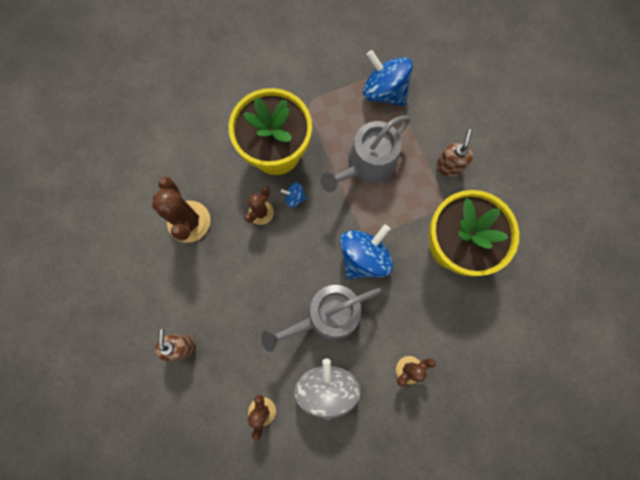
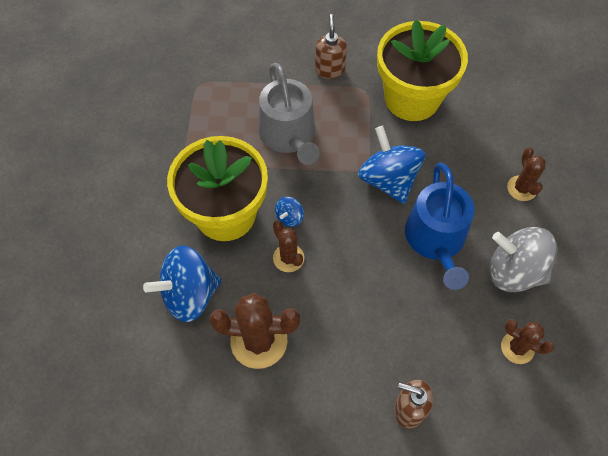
camera: 65 degrees left, 15 degrees down
(326, 316) = (436, 240): grey watering can -> blue watering can
(384, 92) = (218, 88): blue spinning top -> blue spinning top (189, 294)
(448, 166) = (329, 70): brown soap dispenser -> brown soap dispenser turned 45 degrees clockwise

